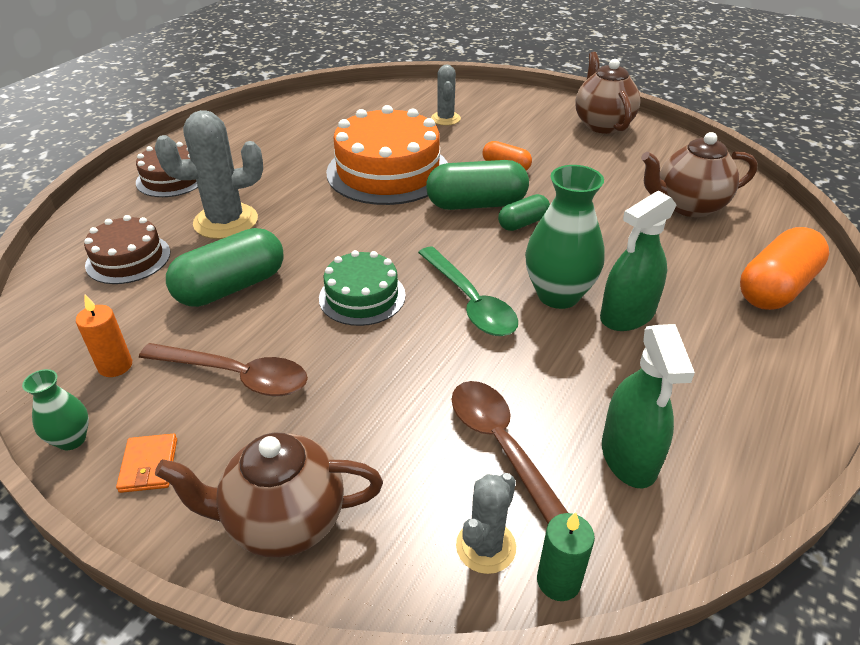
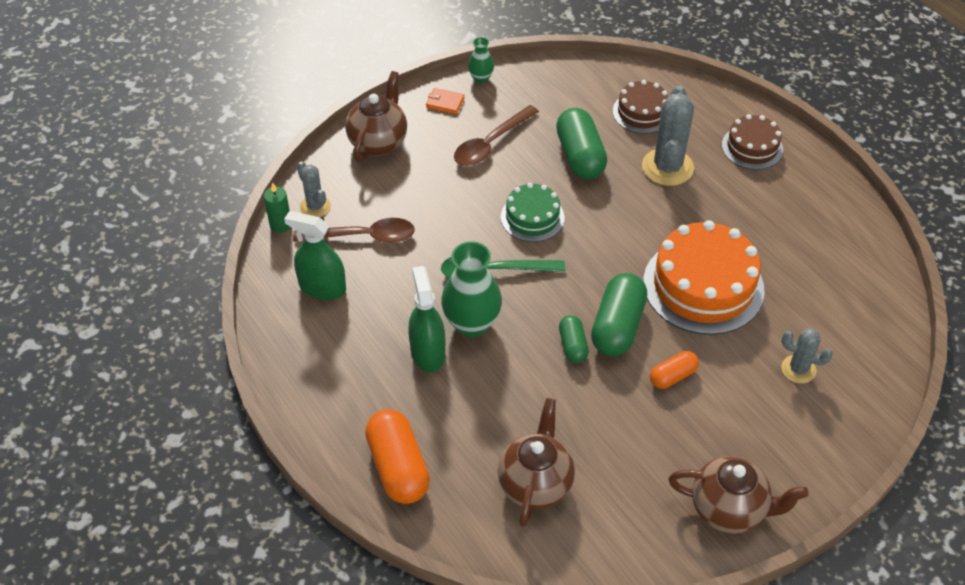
camera: 115 degrees right, 10 degrees up
(115, 366) = (530, 97): orange candle -> none

